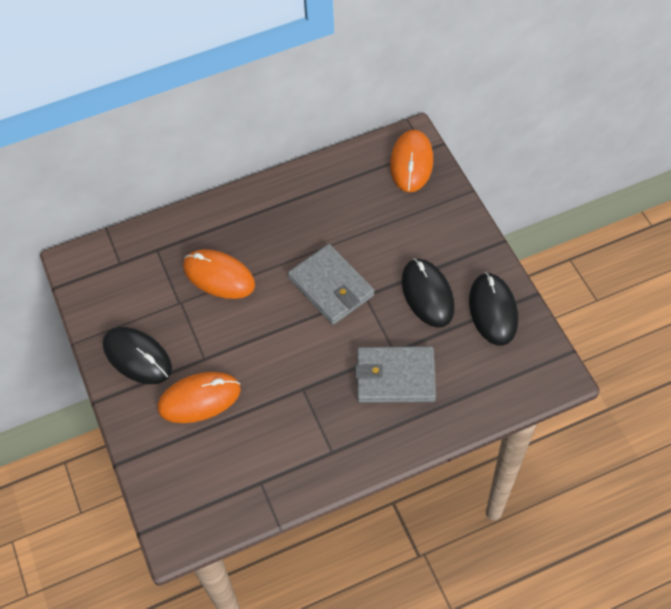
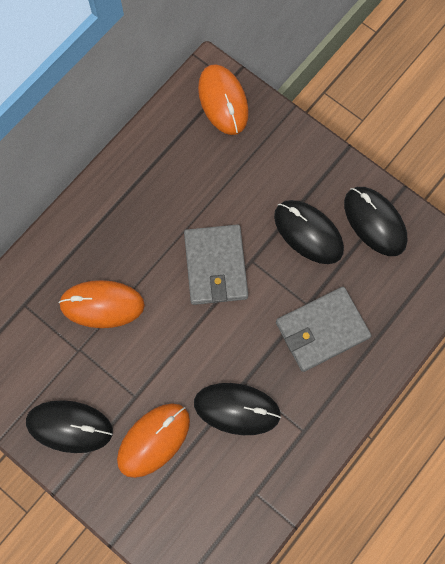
camera: 30 degrees left, 15 degrees up
(284, 407) = (237, 409): none -> black mouse
(331, 287) = (215, 266): grey wallet -> grey wallet turned 60 degrees clockwise

